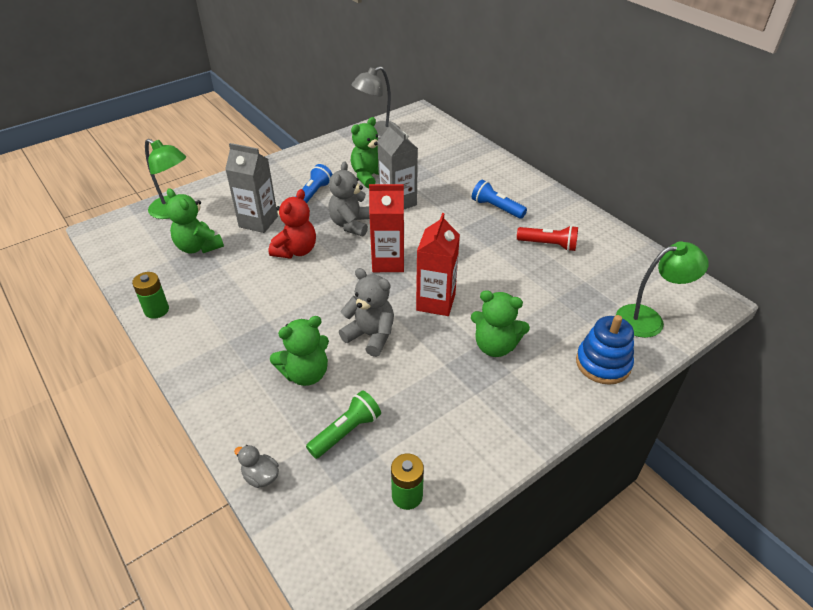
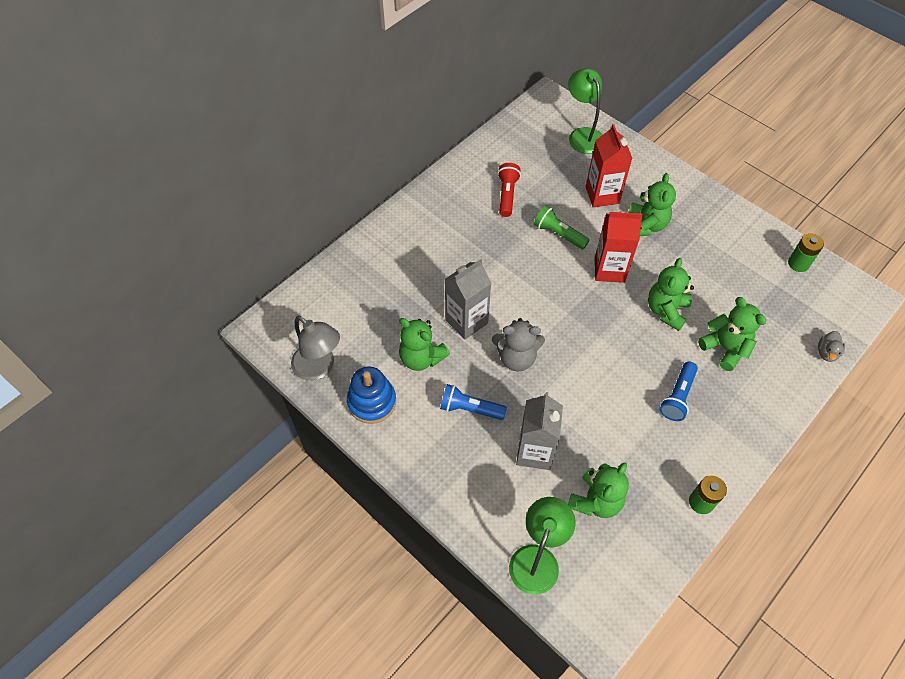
camera: 100 degrees left, 15 degrees up
(296, 250) = (573, 399): red teddy bear -> none
(346, 432) = (766, 308): green flashlight -> green flashlight (558, 234)
(370, 336) = (666, 310): grey teddy bear -> green teddy bear
(388, 262) = (567, 314): red carton -> red carton (602, 195)
(496, 208) = (458, 236): blue flashlight -> blue flashlight (677, 397)
(603, 363) = (639, 162): blue stacking toy -> blue stacking toy (372, 402)

